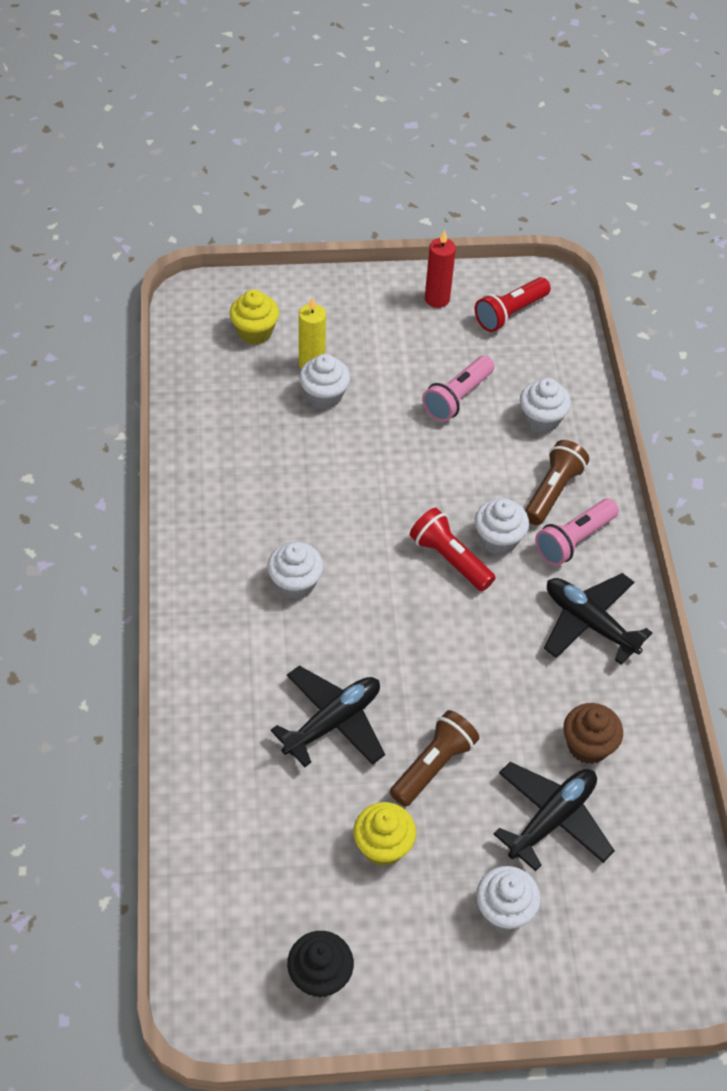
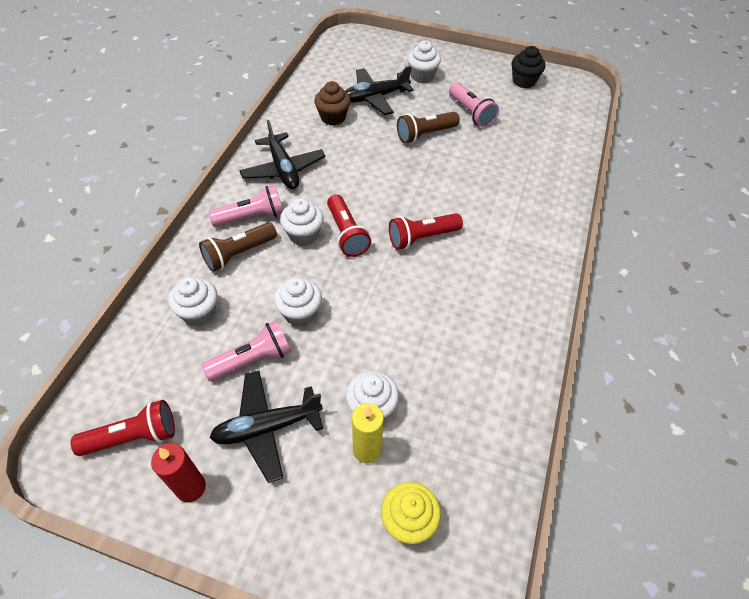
camera: 155 degrees left, 0 degrees up
(295, 583) = (466, 254): white cupcake -> white cupcake (300, 313)
(332, 722) = (474, 170): black plane -> black plane (267, 427)
(357, 586) = (422, 238): none -> red flashlight
(383, 846) = (471, 113): yellow cupcake -> pink flashlight

